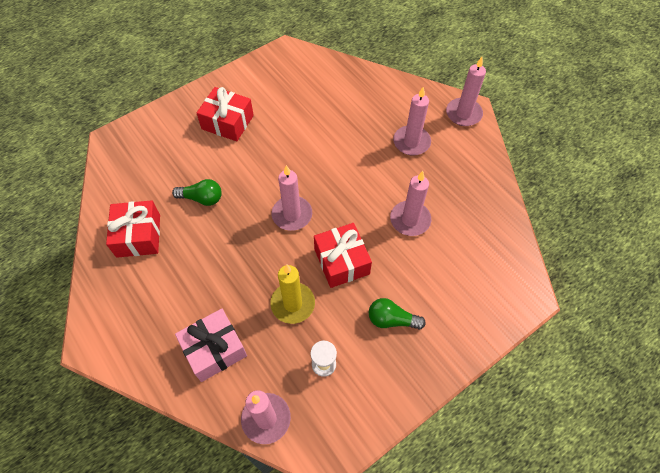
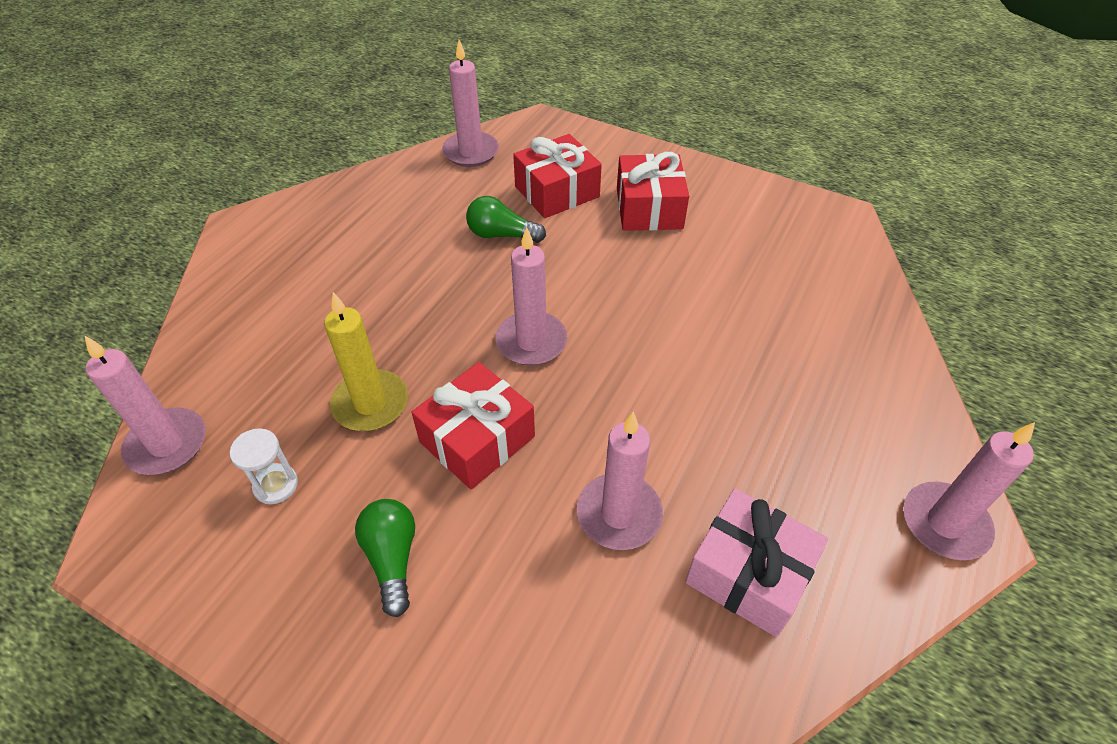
camera: 65 degrees right, 10 degrees down
(138, 235) = (410, 202): red gift -> red gift (557, 192)
(202, 198) = (501, 235): green light bulb -> green light bulb turned 120 degrees clockwise
(214, 349) = (264, 343): pink gift -> pink gift (748, 573)
(411, 142) = (797, 454): pink candle -> pink candle (471, 152)

